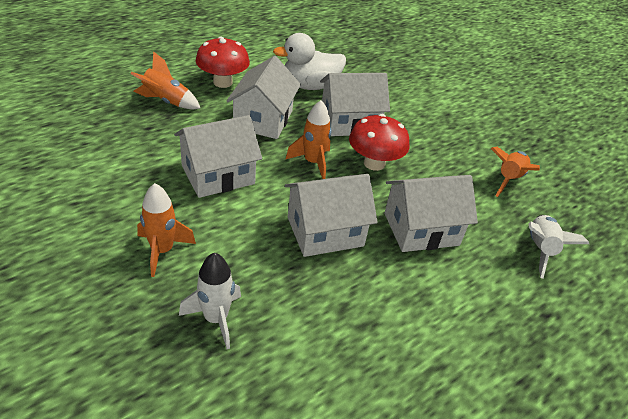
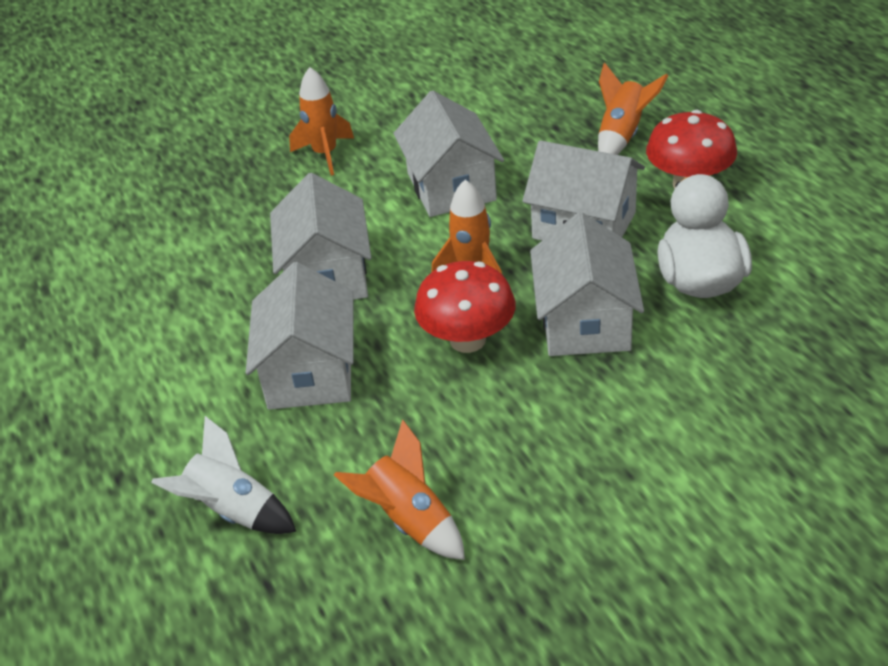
camera: 110 degrees right, 0 degrees up
(216, 319) = (222, 192): white rocket -> none

